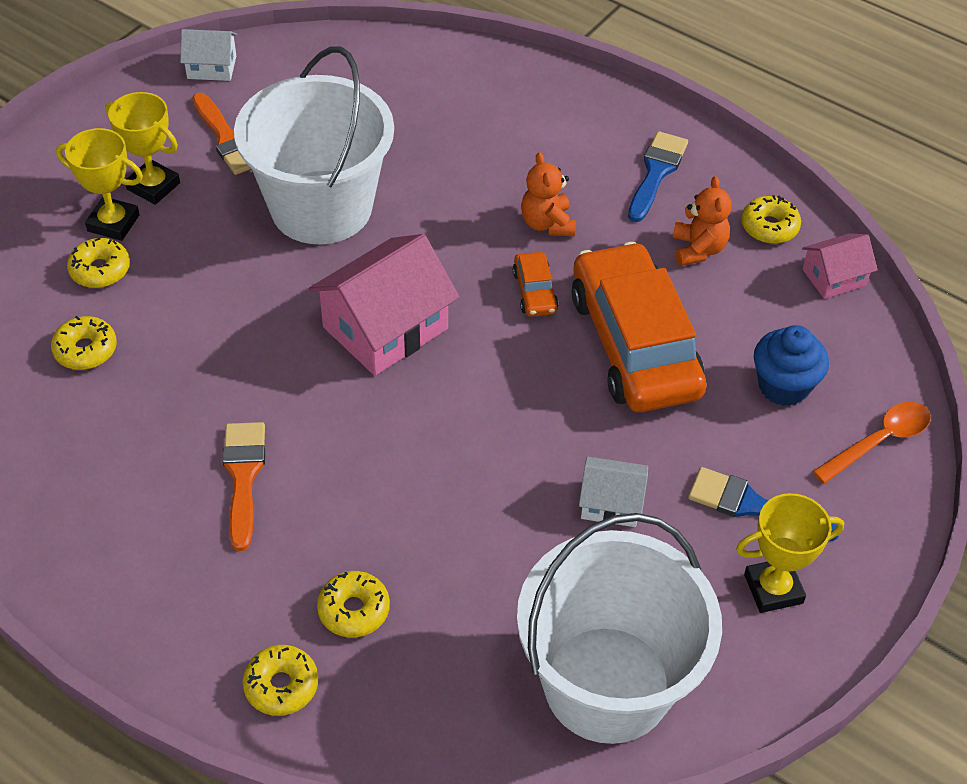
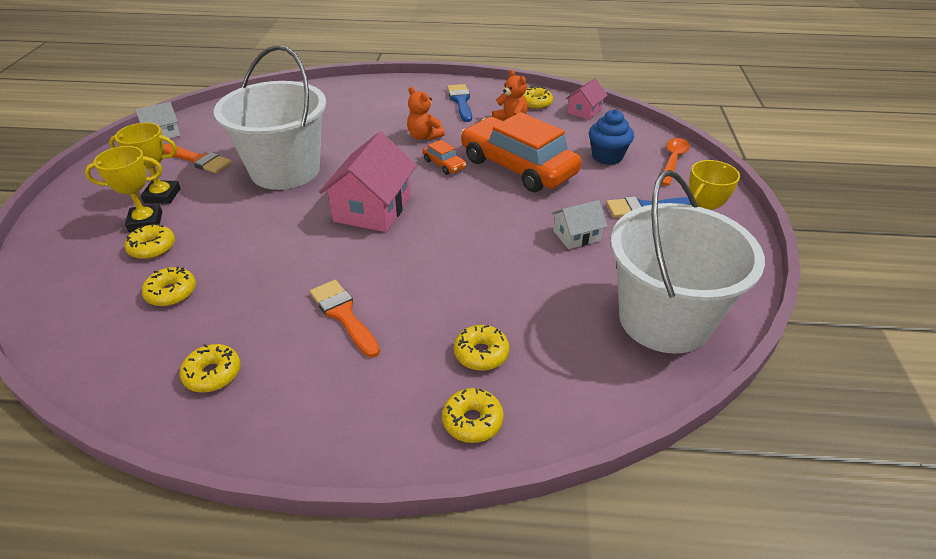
camera: 30 degrees left, 10 degrees down
(68, 484) = (213, 374): none -> yellow donut

